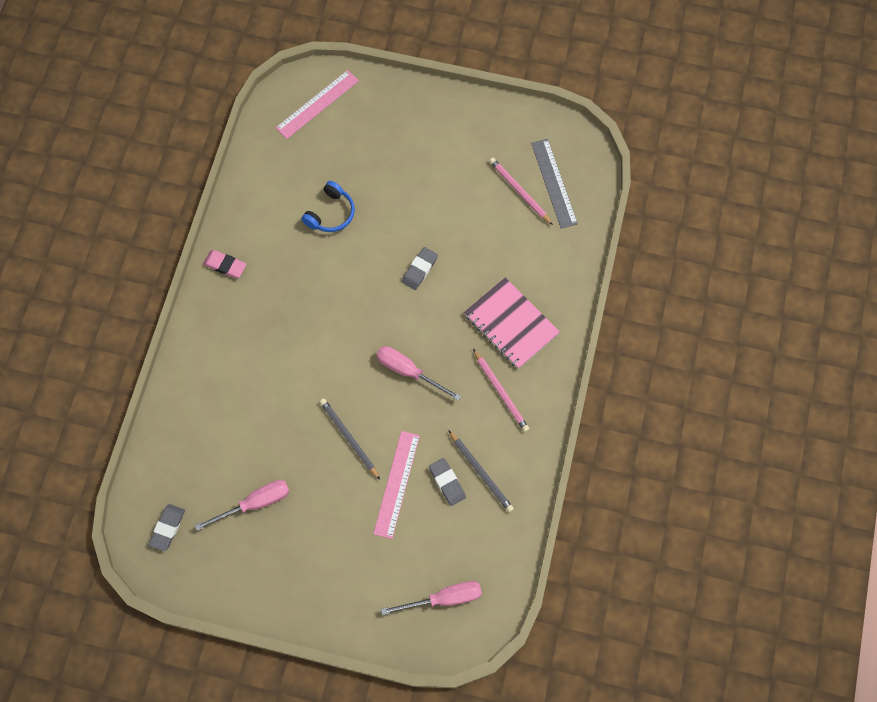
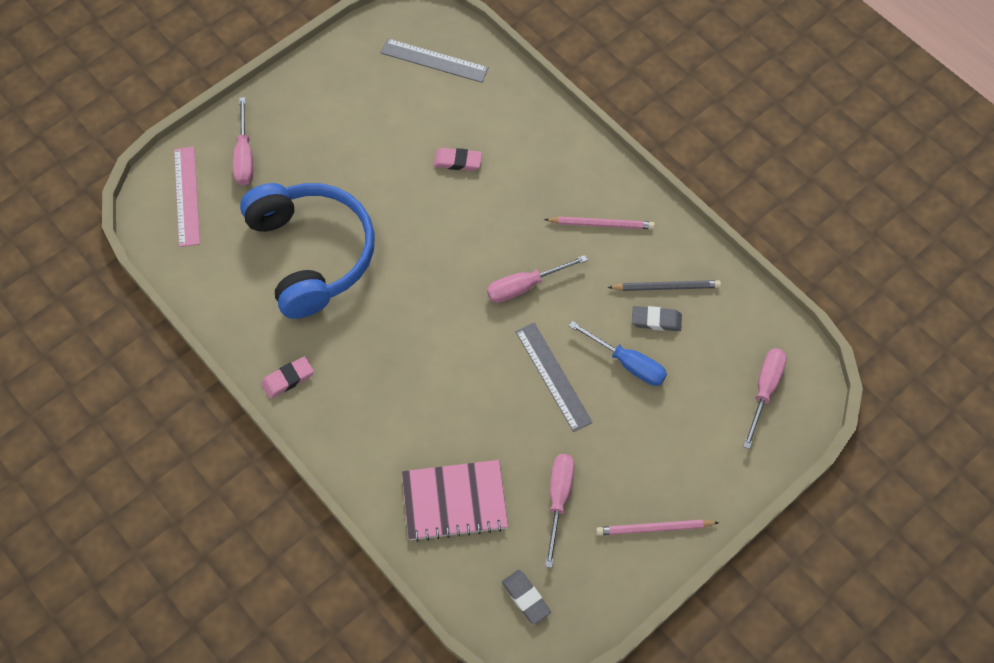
camera: 55 degrees left, 5 degrees down
(331, 213) = (312, 254): blue headphones -> blue headphones, size x2.29
(349, 438) = (553, 376): grey pencil -> grey ruler
(376, 117) = (244, 156): none -> pink screwdriver
(396, 484) = (627, 363): pink ruler -> blue screwdriver
(420, 270) = (431, 215): grey eraser -> none
(478, 257) = (457, 161): none -> pink eraser
(511, 324) = (543, 177): pink notebook -> pink notebook (454, 501)
(519, 191) = (420, 91): pink pencil -> pink pencil (654, 528)

